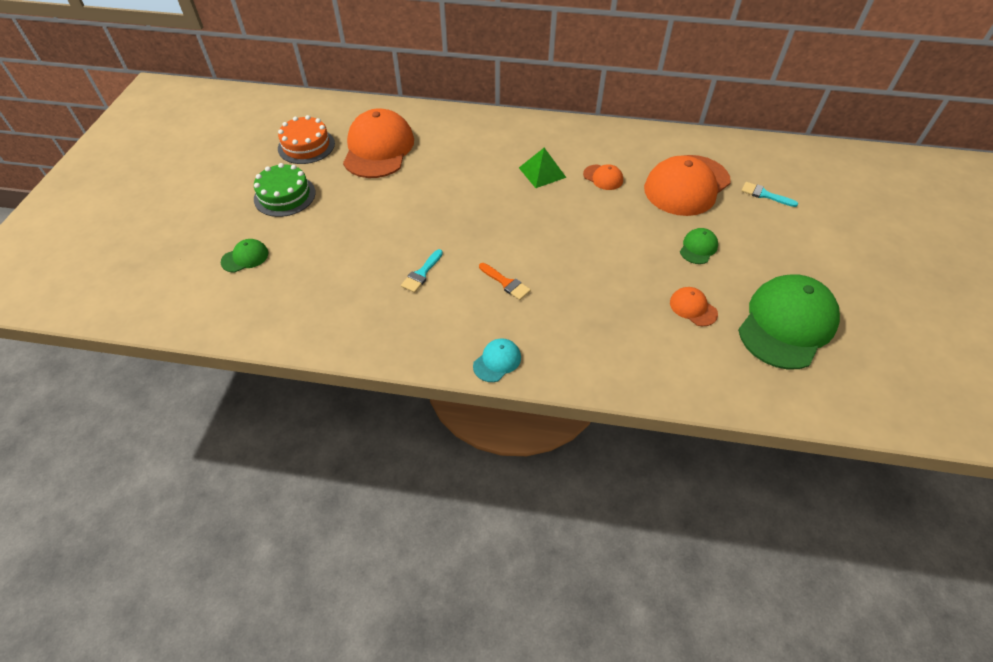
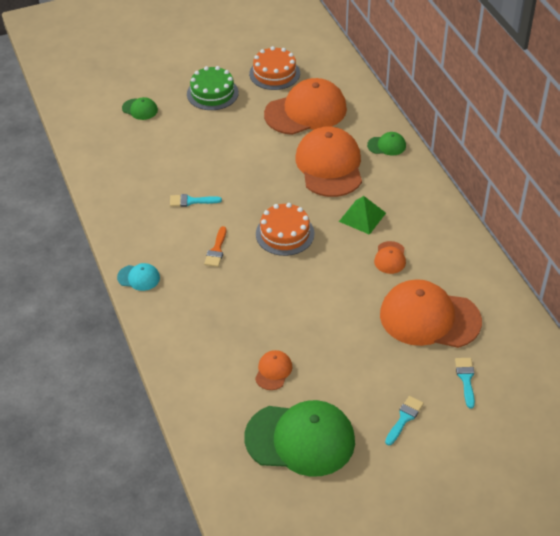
camera: 60 degrees right, 5 degrees down
(462, 164) = (329, 165): none -> orange cap
(523, 227) = (285, 234): none -> orange cake
(698, 248) = (349, 352): green cap -> green cap (387, 145)
(791, 247) = (404, 418): none -> turquoise brush

